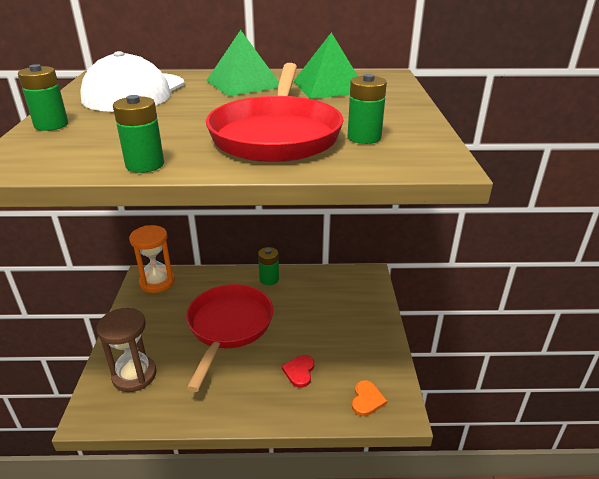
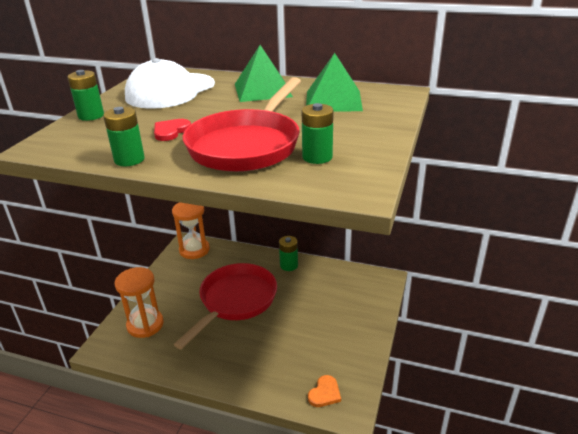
camera: 20 degrees right, 0 degrees up
(134, 375) = (145, 325): brown hourglass -> orange hourglass
(299, 372) = (277, 354): red heart -> red heart (171, 131)

